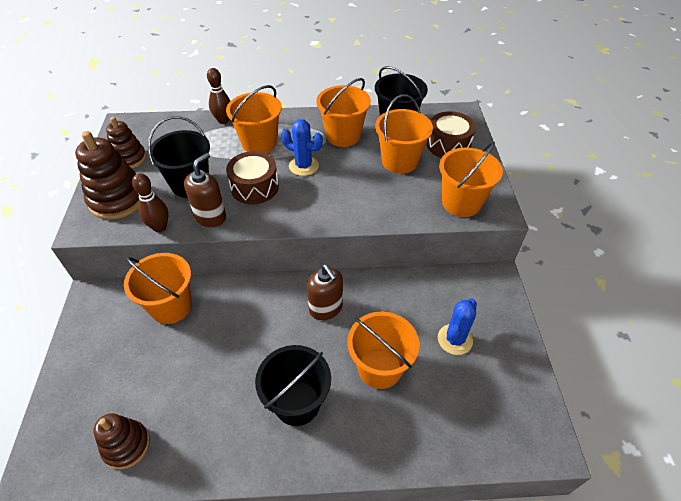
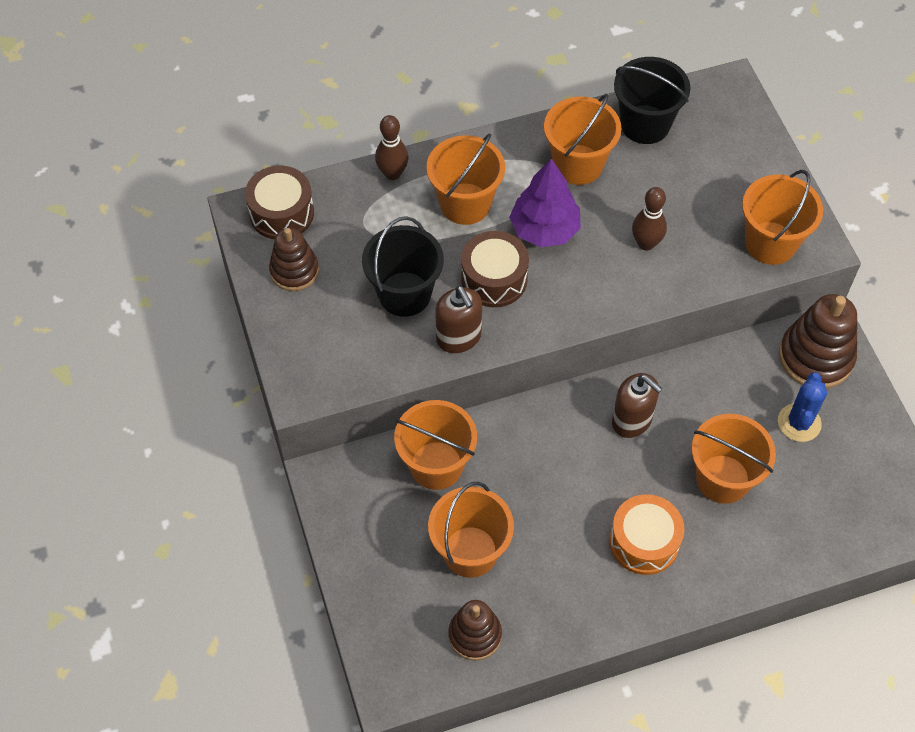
camera: 15 degrees left, 10 degrees up
(118, 199) = (320, 340): brown stacking toy -> brown stacking toy (815, 357)
(160, 227) = (401, 368): brown bowling pin -> brown bowling pin (646, 243)
(210, 217) = (459, 337): brown soap dispenser -> brown soap dispenser turned 135 degrees clockwise
(297, 403) = (644, 542): black bucket -> orange drum
(303, 166) = (544, 229): blue cactus -> purple tree
(399, 161) = (671, 193): orange bucket -> orange bucket (470, 551)
(448, 145) = (728, 149): brown drum -> brown drum (281, 213)

